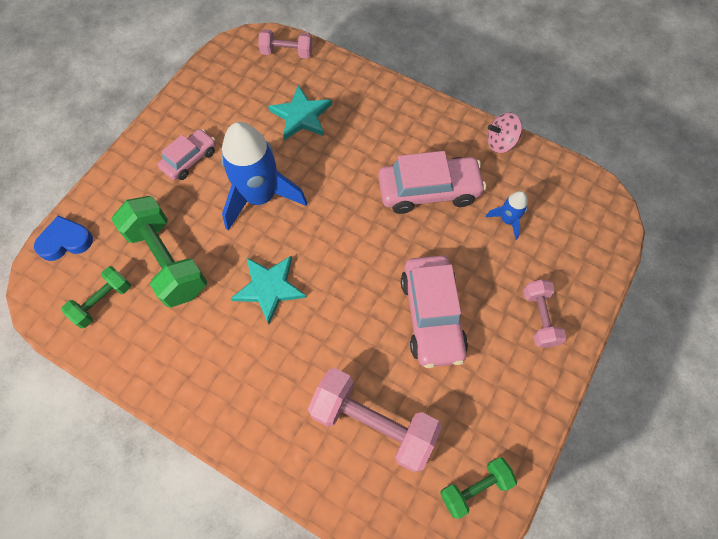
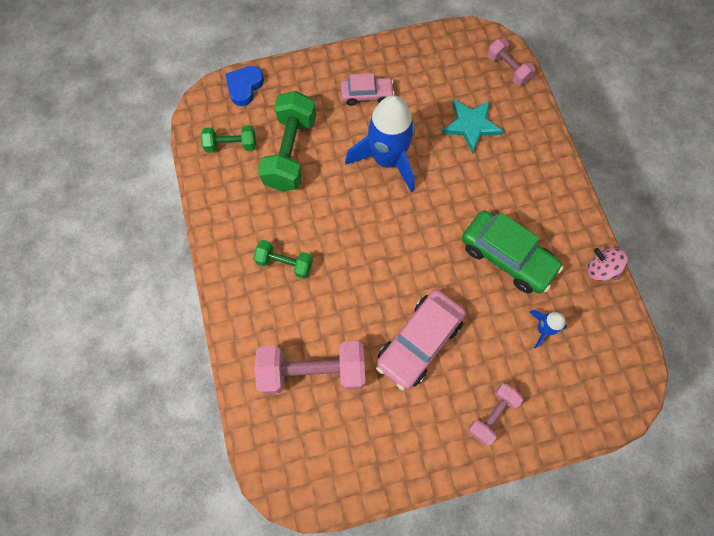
camera: 45 degrees right, 5 degrees up
(66, 241) = (244, 87): blue heart -> blue heart turned 90 degrees counterclockwise
(269, 288) = (334, 226): turquoise star -> none
(373, 423) = (313, 371): pink dumbbell -> pink dumbbell turned 75 degrees counterclockwise
(429, 191) = (507, 257): pink car -> green car
(474, 487) = (334, 472): green dumbbell -> green dumbbell (285, 263)

